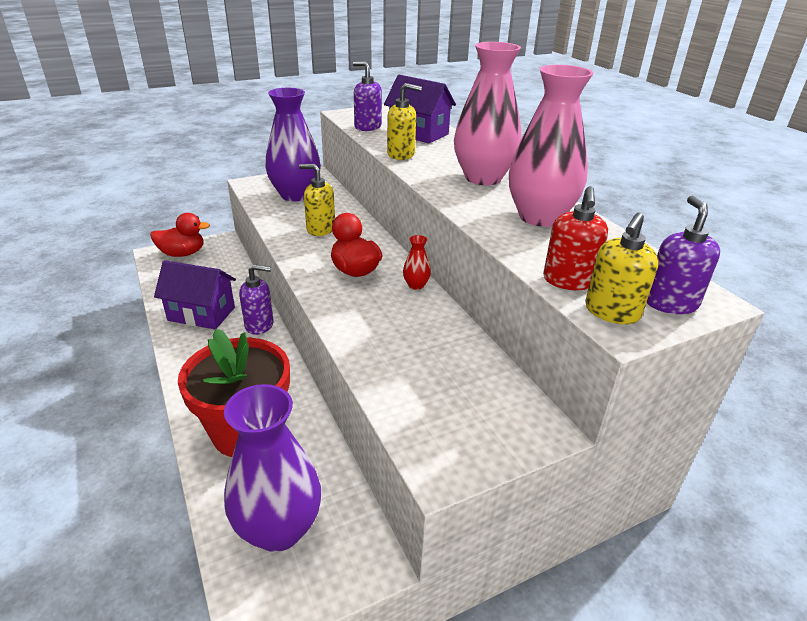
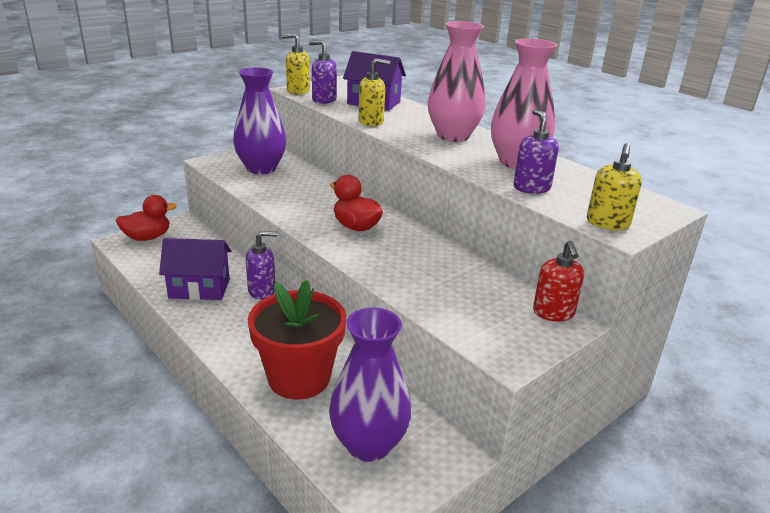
camera: 15 degrees left, 5 degrees down
(320, 229) = (304, 196): yellow soap dispenser -> yellow soap dispenser (298, 91)
(416, 285) = (416, 233): red vase -> none
(568, 281) = (565, 206): red soap dispenser -> red soap dispenser (553, 313)
(670, 303) = (644, 213): purple soap dispenser -> purple soap dispenser (531, 188)

